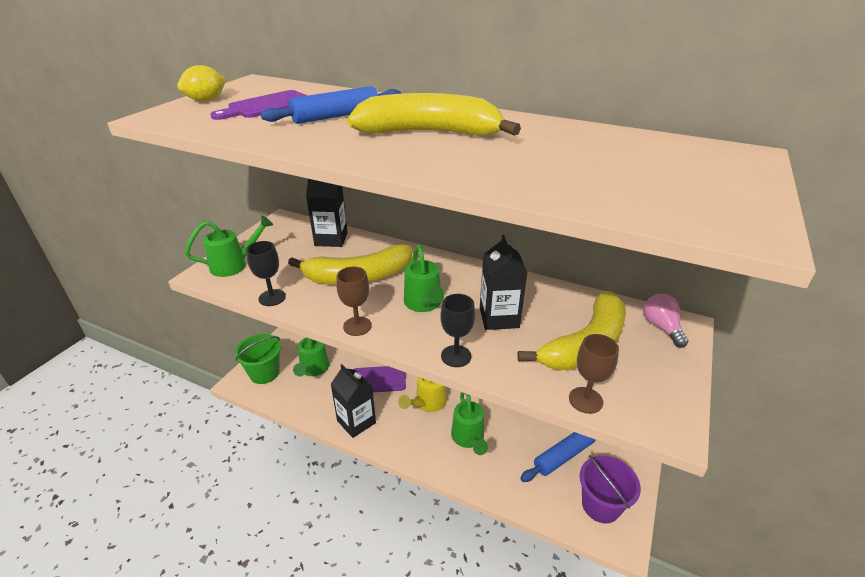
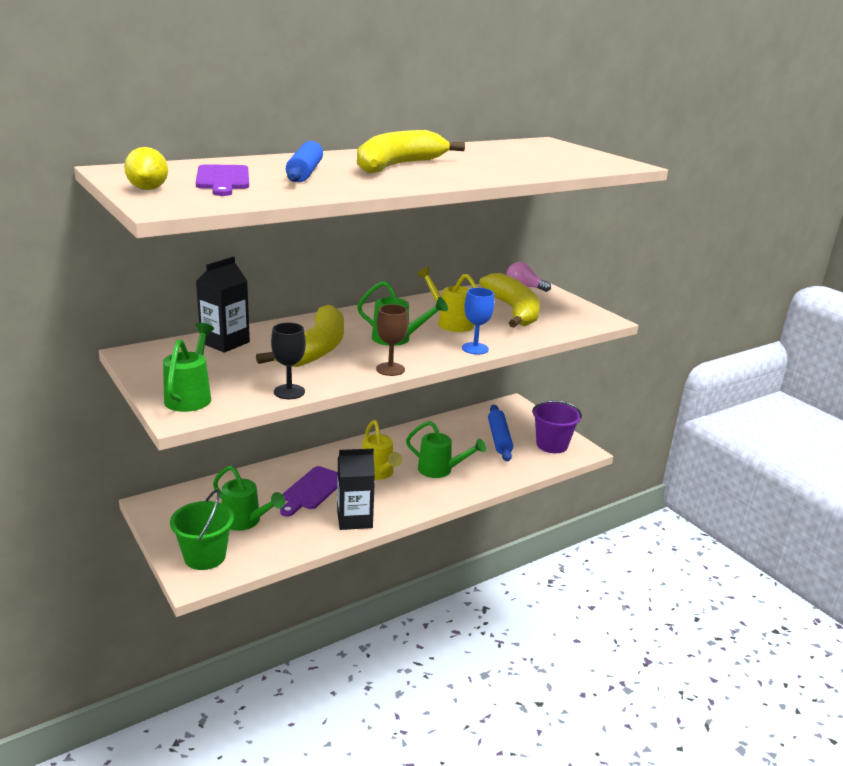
camera: 60 degrees left, 10 degrees down
(456, 356) = (475, 348): black goblet -> blue goblet
(499, 318) = (451, 322): black carton -> yellow watering can
(585, 400) = (562, 330): brown goblet -> none

